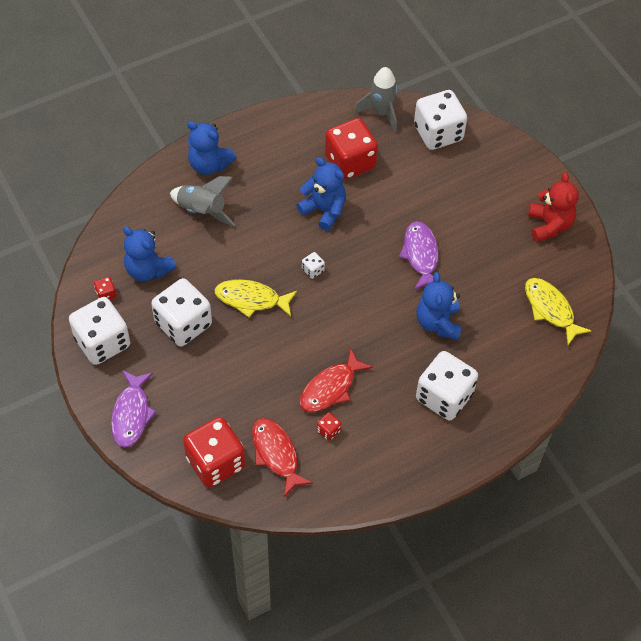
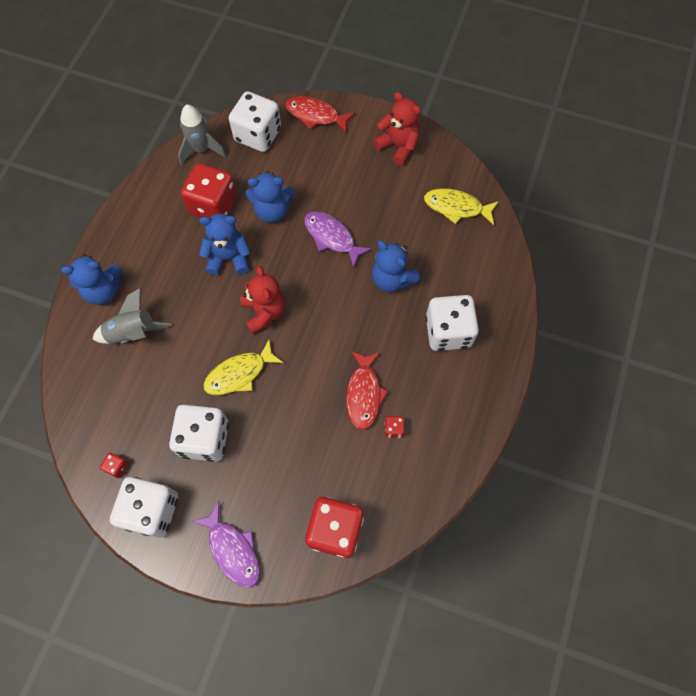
camera: 40 degrees left, 10 degrees up
(148, 269) = (133, 417): blue teddy bear -> blue teddy bear (272, 211)
(276, 454) = (374, 482): red fish -> red fish (315, 115)
(313, 270) = (264, 312): white dice -> red teddy bear

